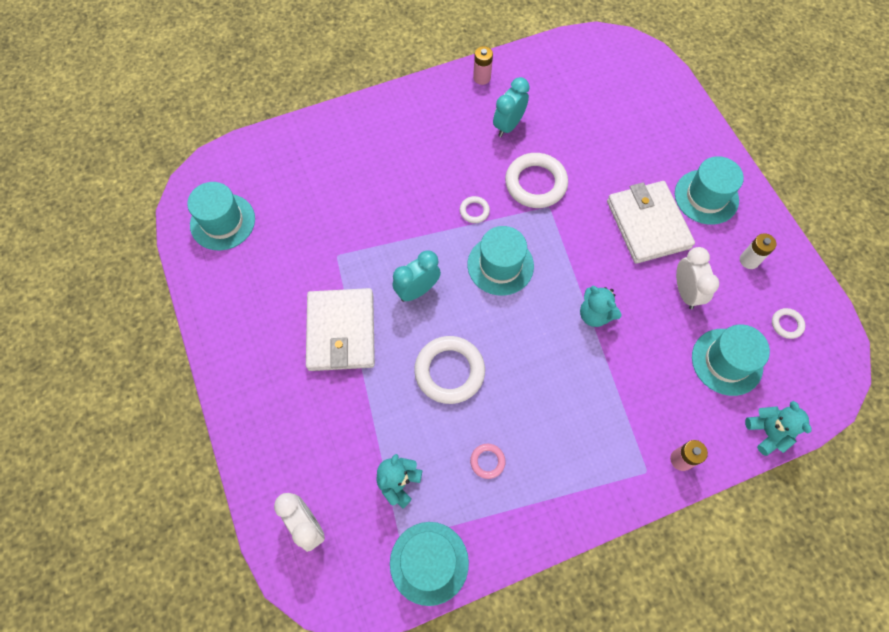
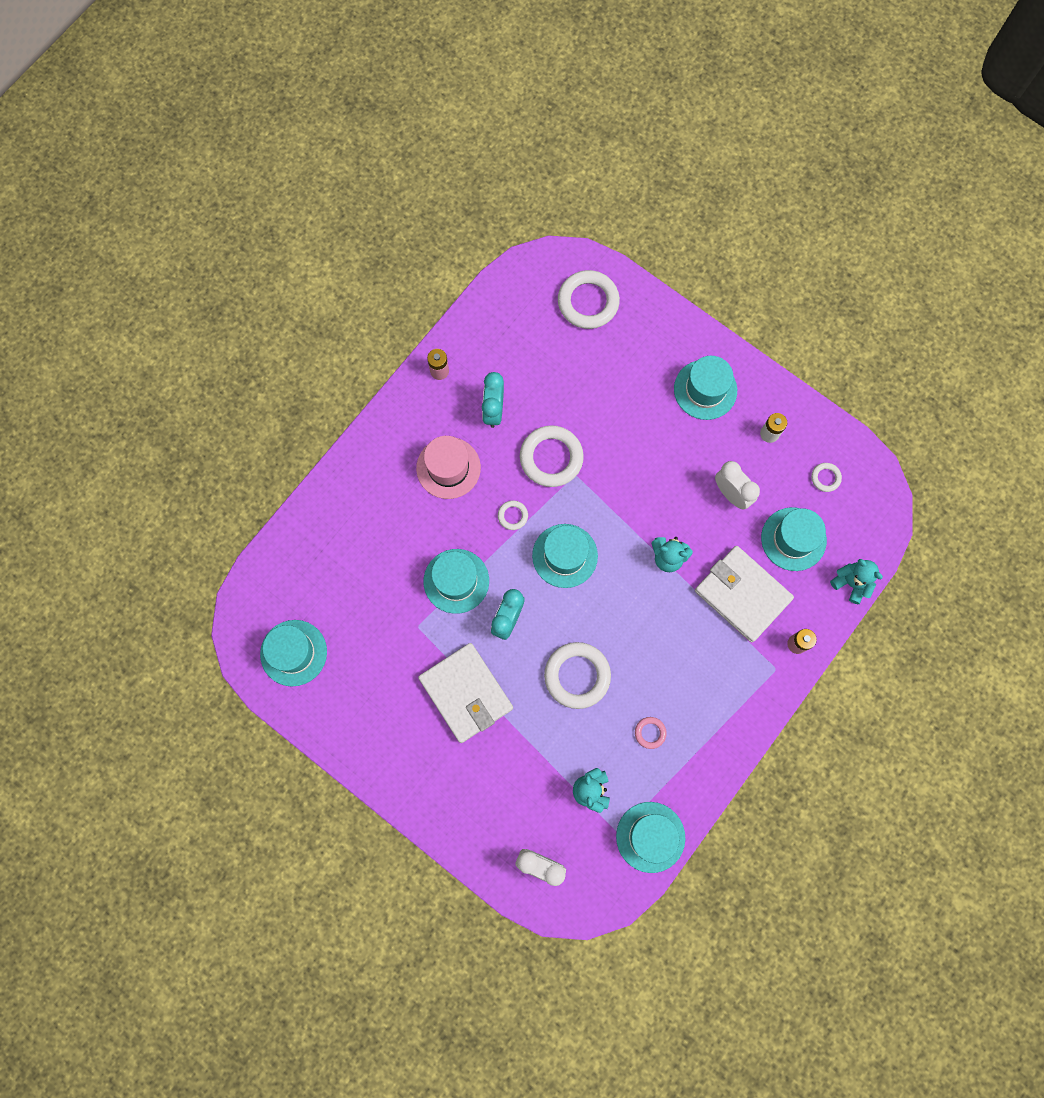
camera: 30 degrees left, 10 degrees up
(393, 237) = (456, 581): none -> turquoise hat
(443, 149) = (448, 468): none -> pink hat
(637, 85) = (588, 302): none -> white ring
(647, 224) = (669, 445): white wallet -> white wallet (742, 595)

